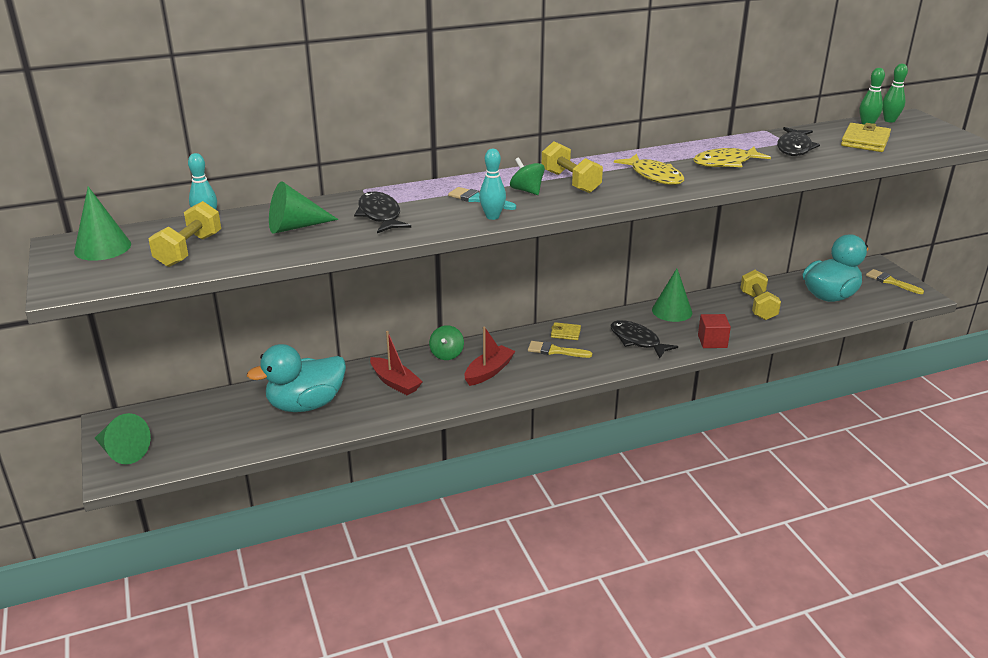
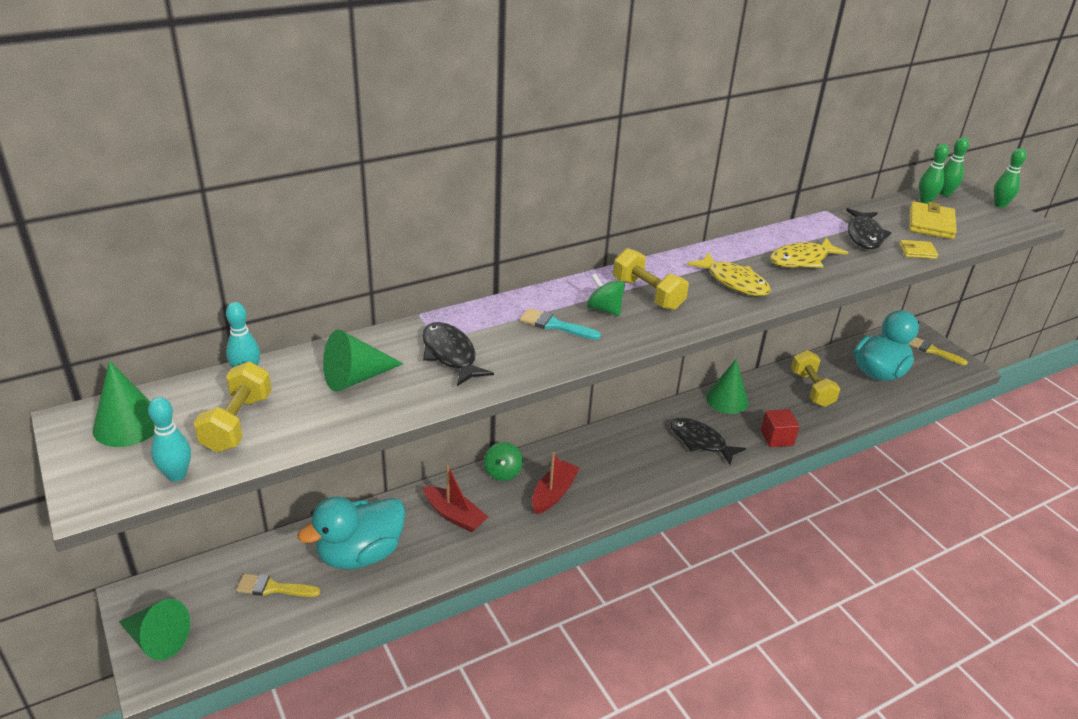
camera: 10 degrees left, 5 degrees up
(492, 216) = (578, 351): turquoise bowling pin -> turquoise bowling pin (177, 475)
(555, 351) = (618, 460): yellow brush -> yellow brush (273, 588)
(565, 333) = (623, 435): yellow wallet -> yellow wallet (917, 251)
(942, 129) = (1000, 205): none -> green bowling pin

